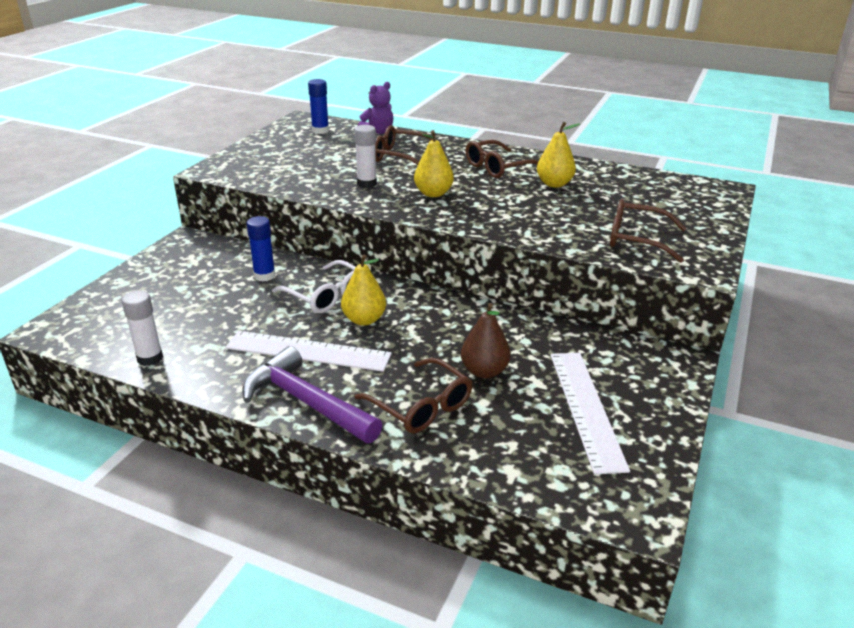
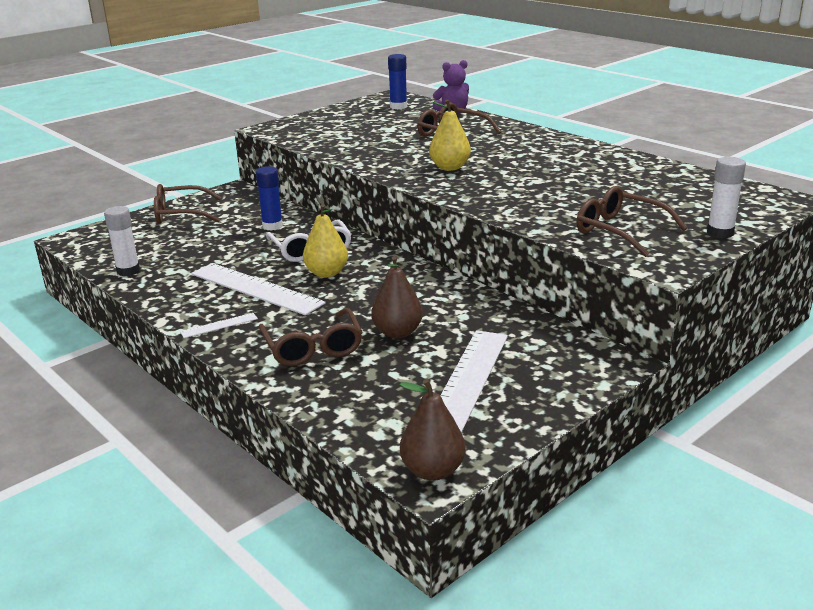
camera: 25 degrees right, 5 degrees down
(306, 402) = (219, 325): purple hammer -> white ruler
(366, 183) = (395, 153): white glue stick -> white glue stick (720, 233)
(497, 168) = (541, 153): brown glasses -> brown glasses (180, 214)
(554, 184) = (586, 173): yellow pear -> none
(636, 510) = (432, 471): none -> brown pear

